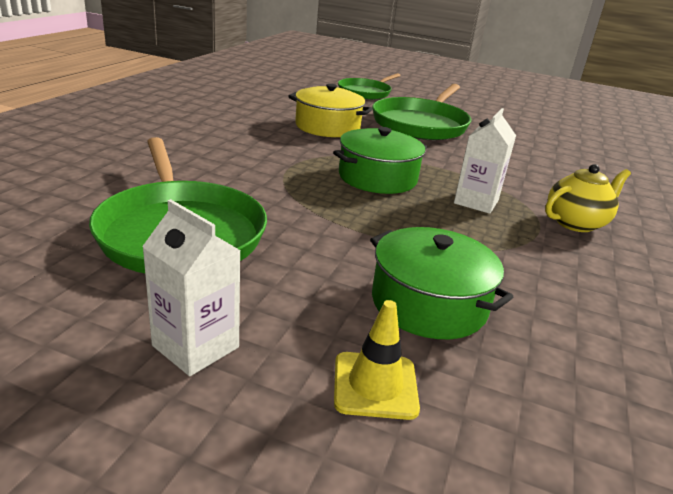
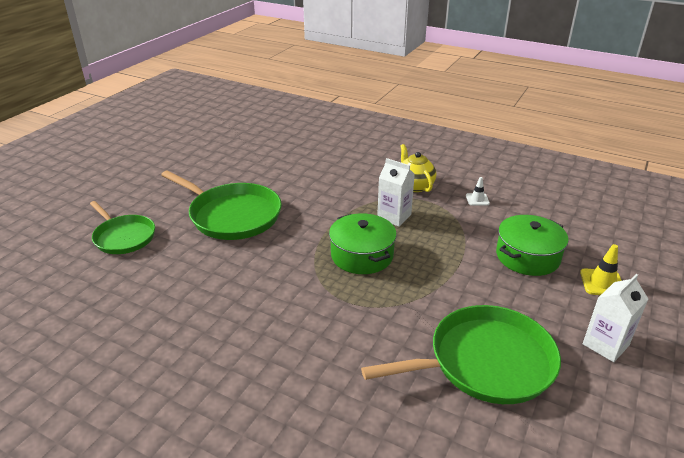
camera: 80 degrees left, 5 degrees up
(327, 127) = (241, 273): yellow pot -> none
(584, 275) = (477, 199): none -> white traffic cone

